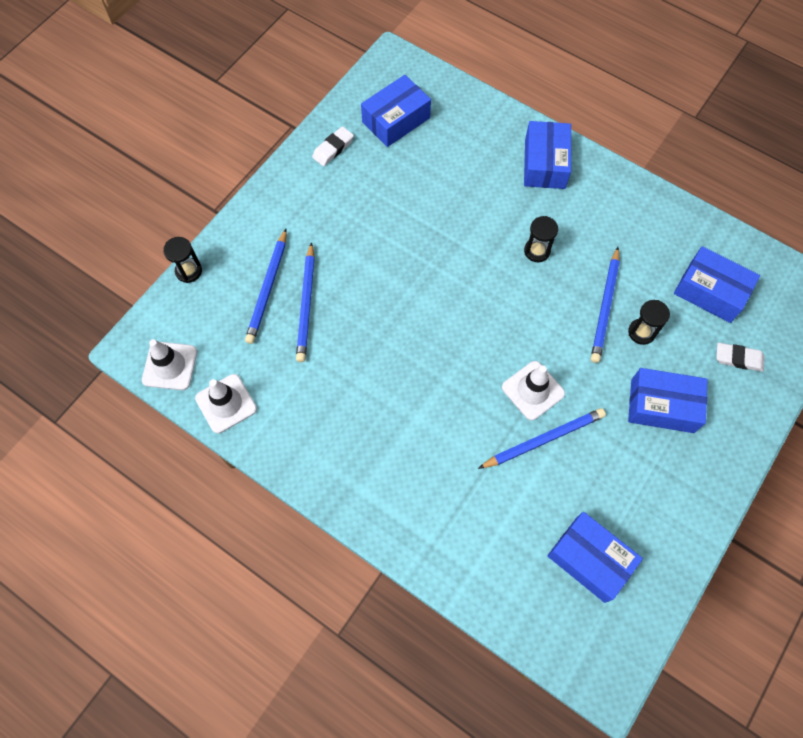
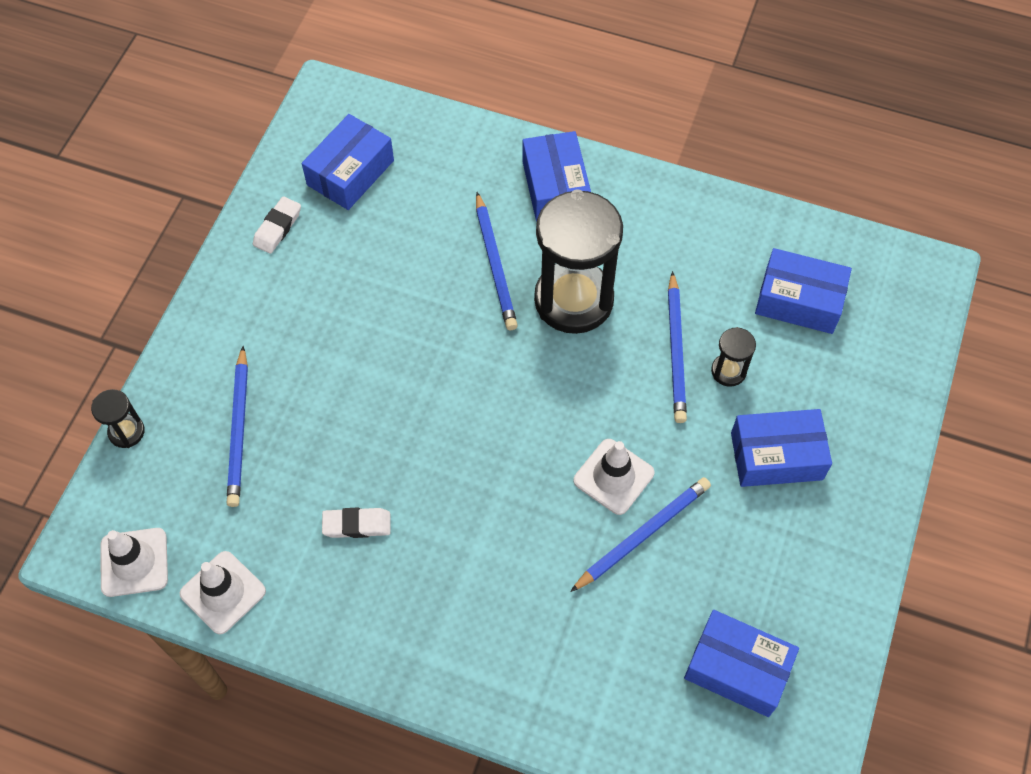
camera: 15 degrees left, 5 degrees down
(306, 304) = (295, 438): blue pencil -> blue pencil (495, 264)
(537, 251) = (573, 300): black hourglass -> black hourglass, size x2.32
(738, 359) = (853, 375): white eraser -> white eraser (357, 525)

